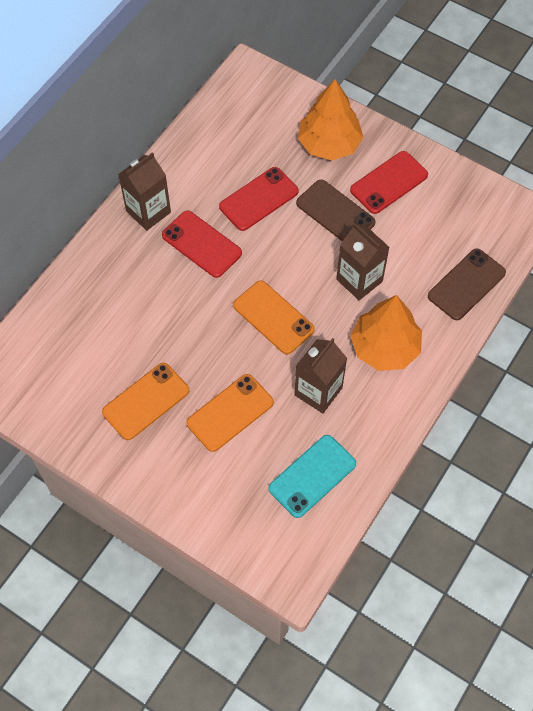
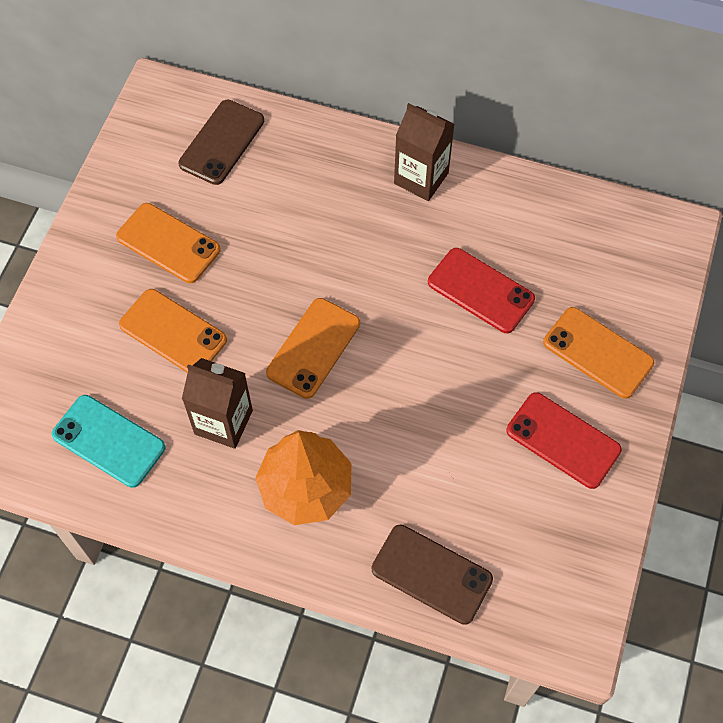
camera: 75 degrees right, 0 degrees up
(201, 244) = (393, 245): red phone -> none
(329, 144) = (598, 353): orange tree -> orange phone
(335, 213) = (491, 384): brown phone -> brown phone (222, 142)
(359, 280) = (397, 435): brown carton -> none

